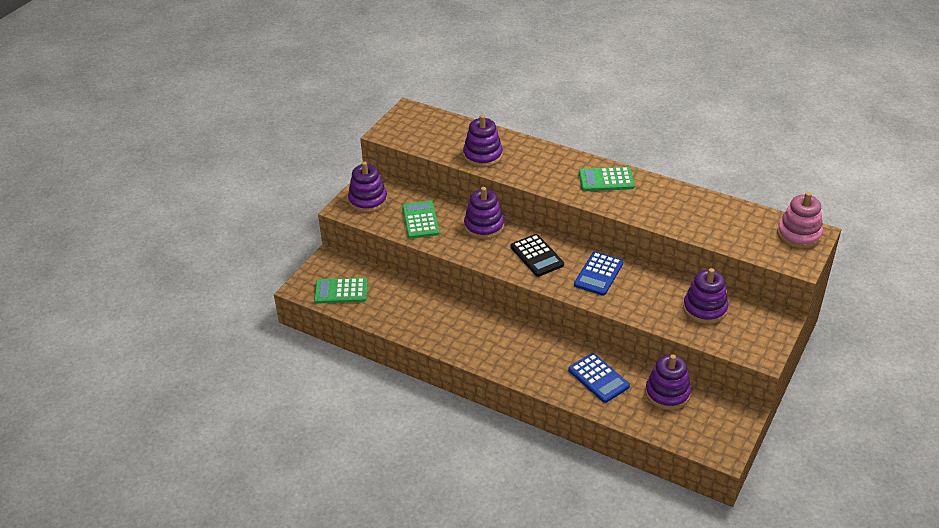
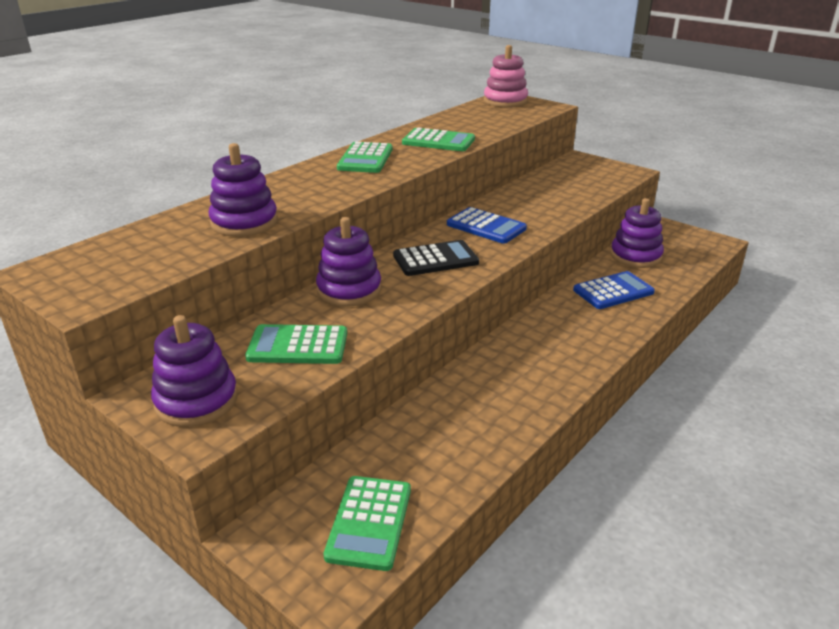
camera: 80 degrees left, 10 degrees down
(662, 209) = (438, 141): none -> green calculator
(705, 309) = (558, 184): purple stacking toy -> none

